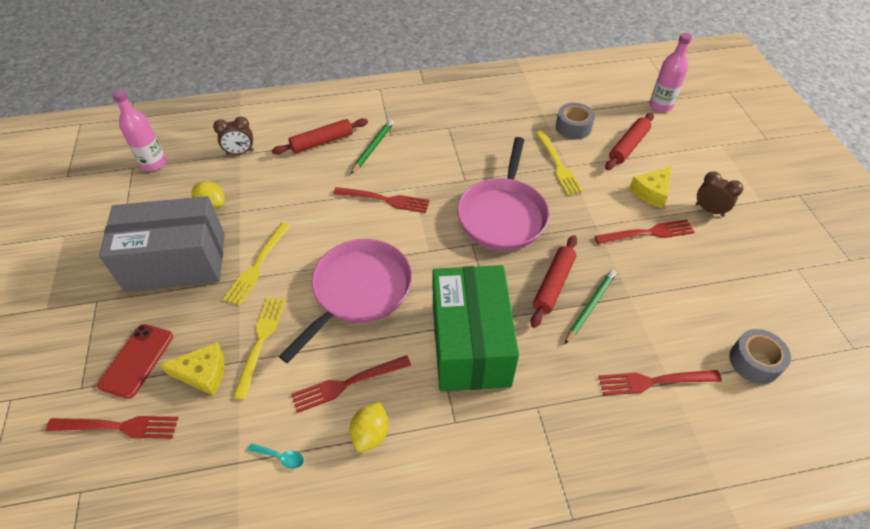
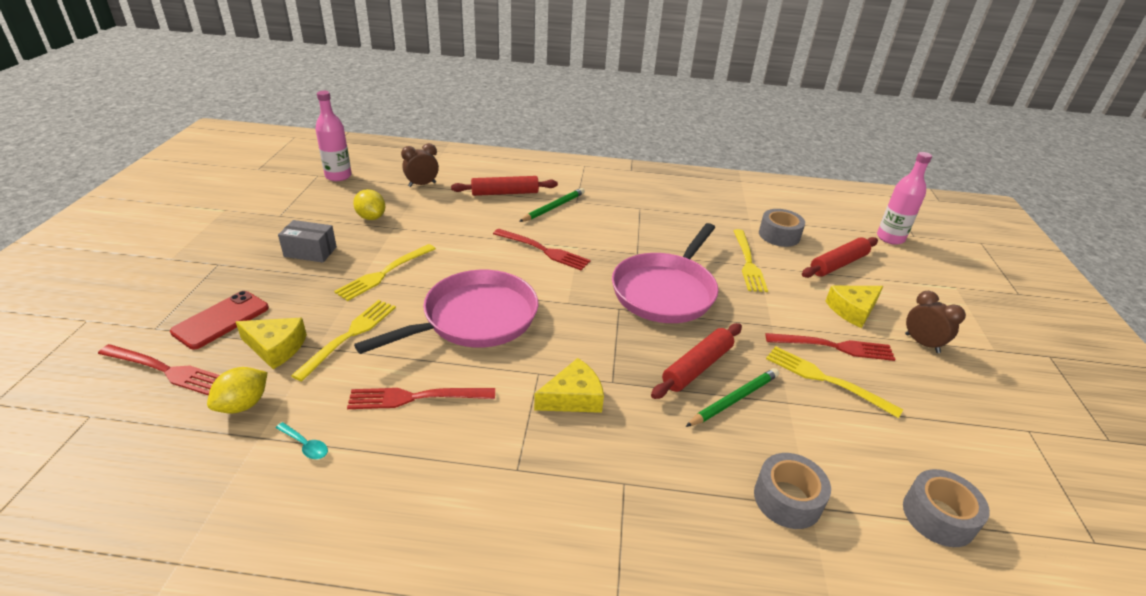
camera: 15 degrees right, 15 degrees down
(176, 262) = (310, 252): grey box -> grey box, size x0.44
(240, 152) = (422, 184): brown clock -> brown clock turned 150 degrees clockwise
(370, 434) = (414, 452): yellow lemon -> yellow lemon (243, 405)
(470, 344) = (573, 397): green box -> yellow cheese
(649, 266) = (825, 379): none -> yellow fork
(653, 381) = (787, 499): red fork -> grey tape

